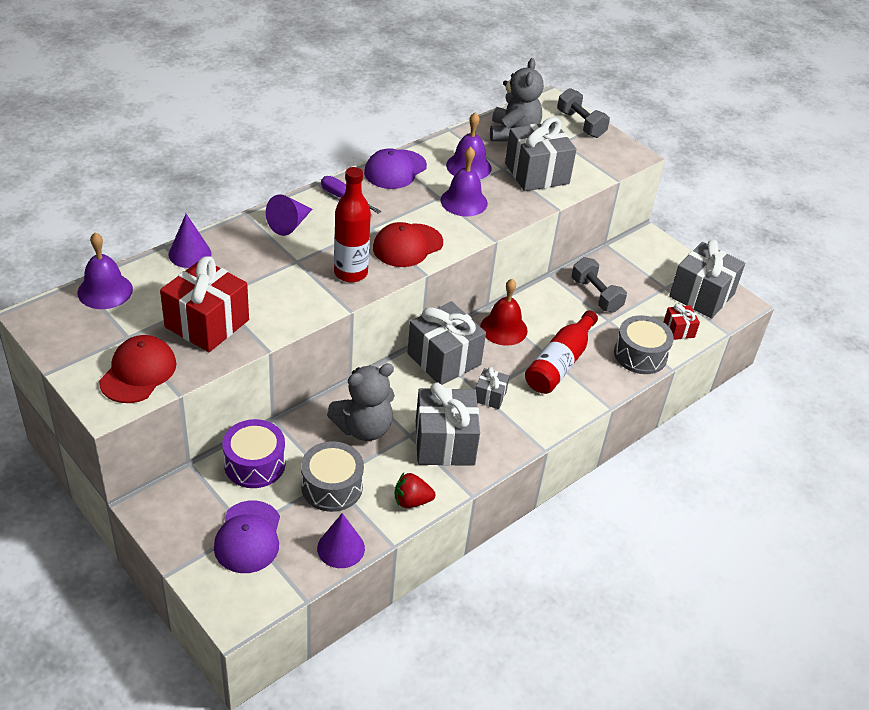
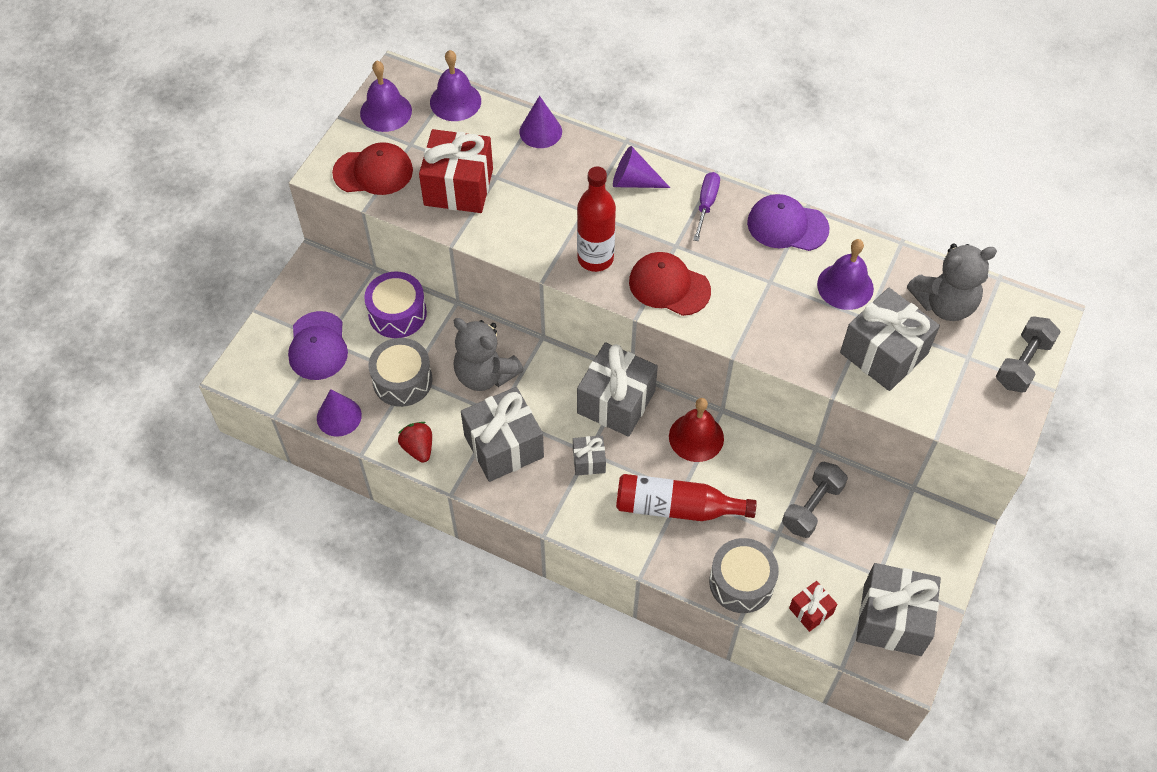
camera: 70 degrees right, 15 degrees up
(248, 537) = (318, 346): purple cap -> purple cap turned 75 degrees counterclockwise
(464, 201) = (778, 305): purple bell -> purple bell (386, 112)

